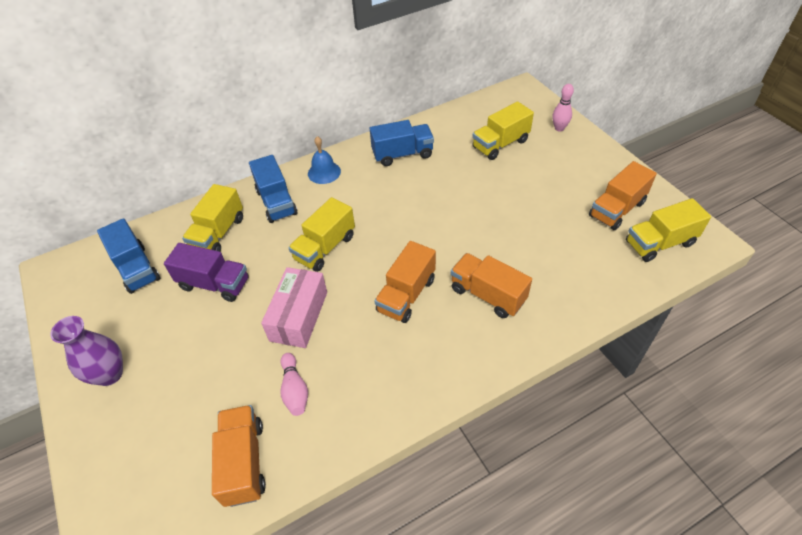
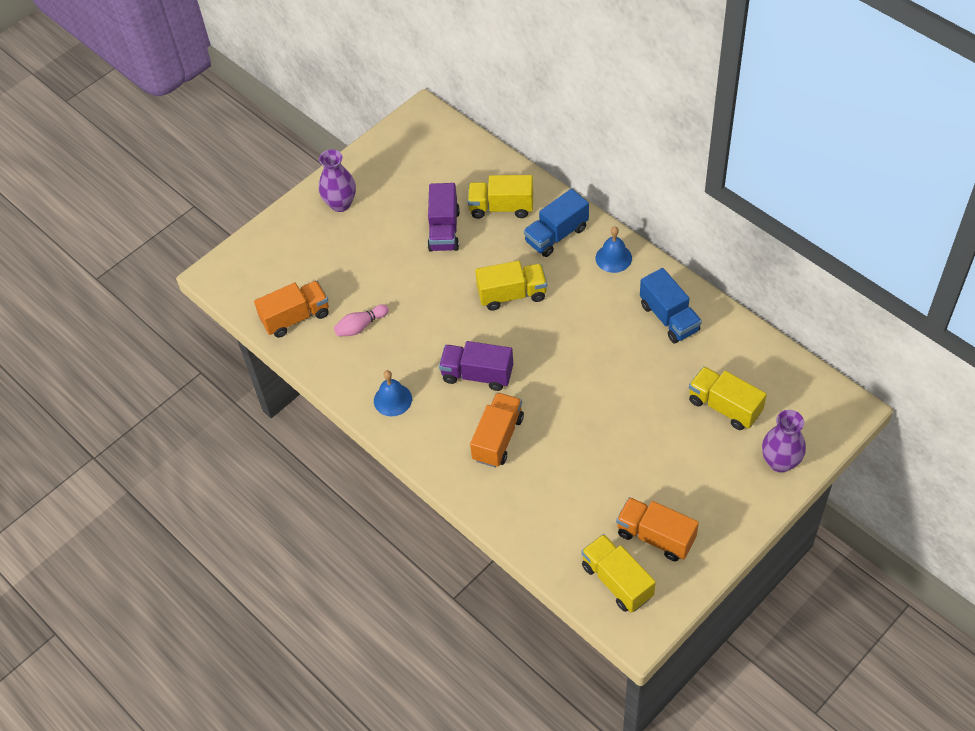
camera: 75 degrees right, 5 degrees up
(136, 269) = (442, 169): blue truck -> none
(299, 316) = (430, 303): pink box -> none
(325, 248) = (512, 295): yellow truck -> yellow truck turned 150 degrees clockwise
(406, 295) = (477, 375): orange truck -> purple truck
(408, 378) = (392, 399): none -> blue bell
(559, 128) = (780, 462): pink bowling pin -> purple vase

